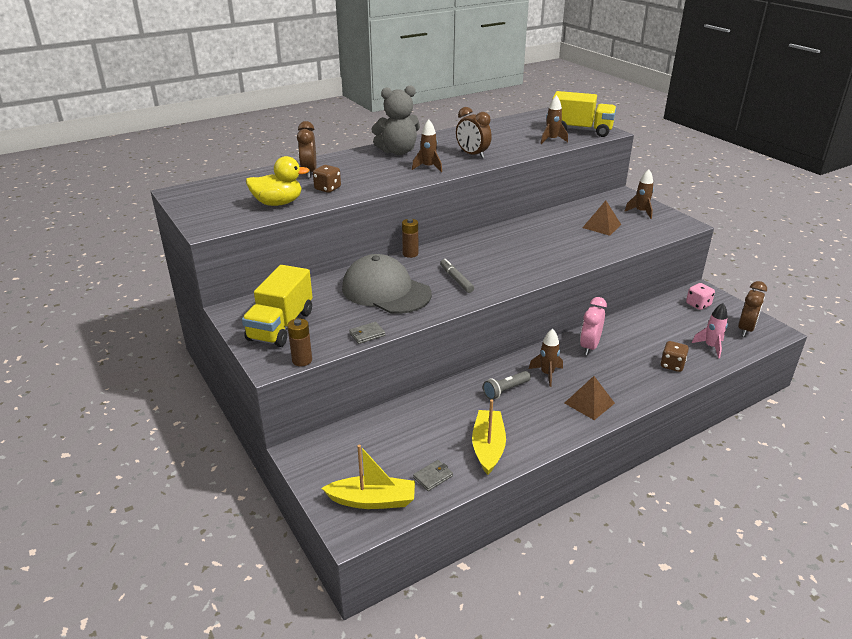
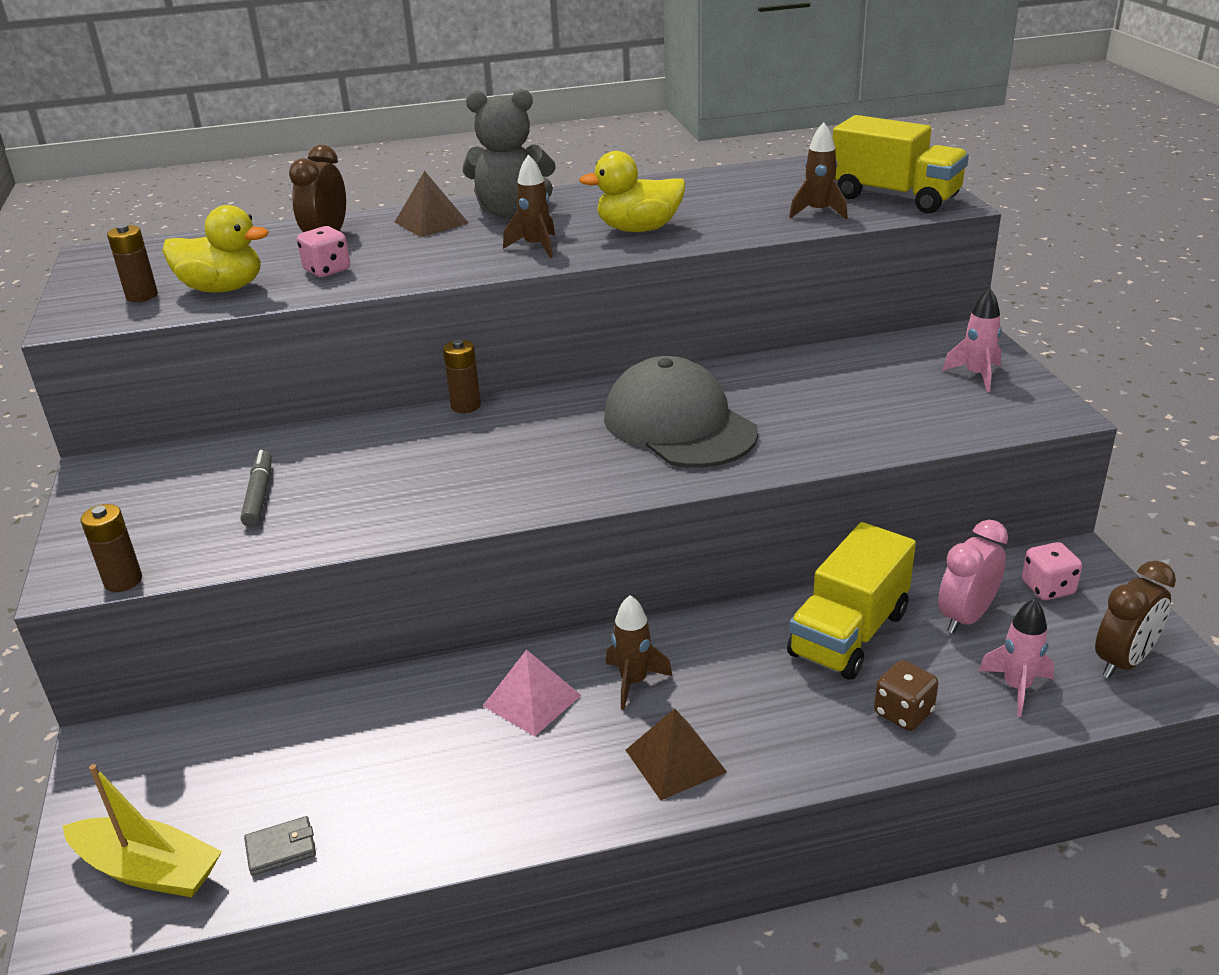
camera: 20 degrees right, 0 degrees up
(234, 211) = (142, 296): none -> brown battery
(281, 326) = (145, 510): yellow truck -> yellow truck (848, 634)
(327, 189) = (327, 270): brown dice -> pink dice
(367, 334) = (267, 550): grey wallet -> none
(386, 291) = (366, 471): grey cap -> grey cap (679, 424)
(456, 280) = (506, 468): grey marker -> grey marker (259, 495)
(472, 155) = (638, 229): brown clock -> yellow duck
(488, 447) = (420, 811): yellow boat -> none
(505, 390) = (532, 700): grey flashlight -> pink pyramid
(589, 347) = (755, 640): pink clock -> pink clock (965, 617)
(601, 226) = (871, 395): brown pyramid -> brown pyramid (431, 222)
(641, 212) = (976, 375): brown rocket -> pink rocket

